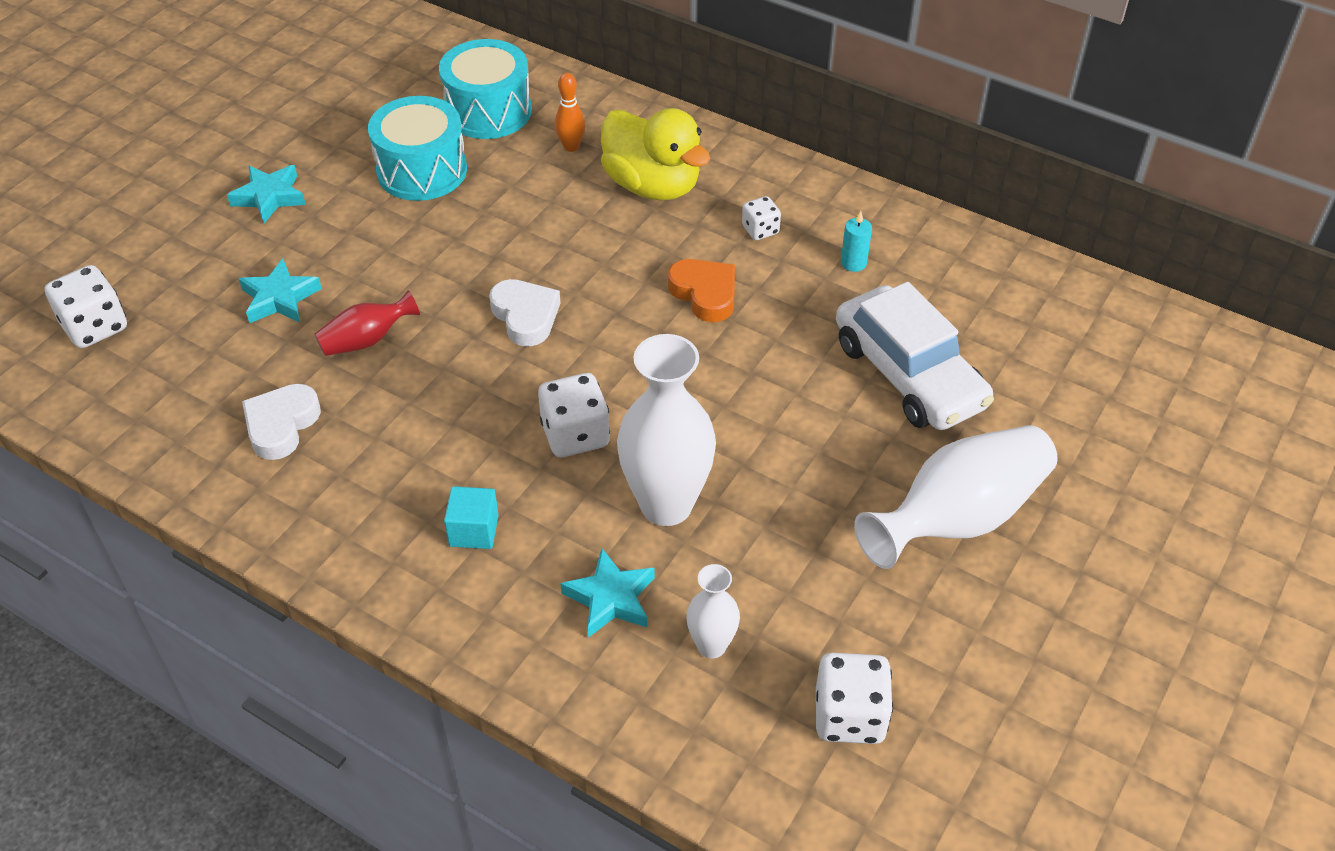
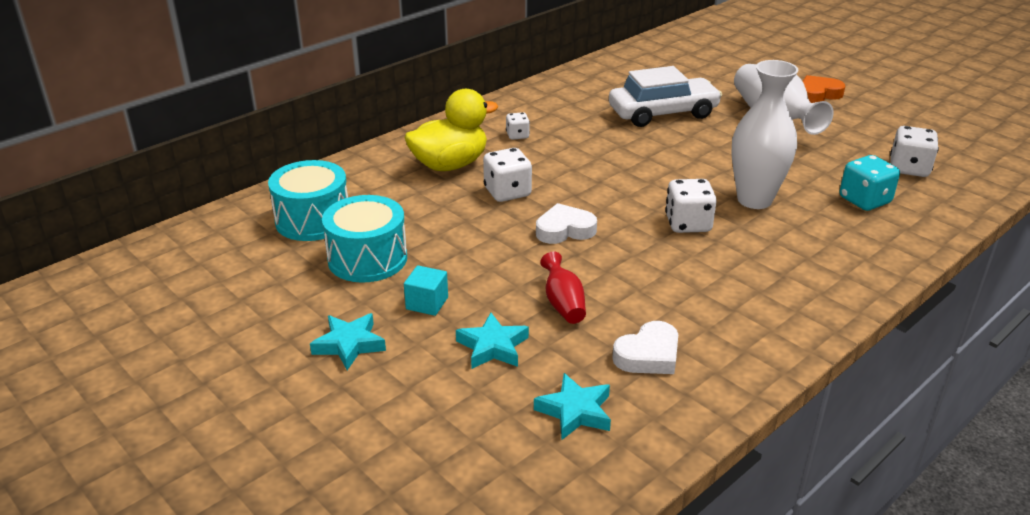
camera: 75 degrees left, 15 degrees down
(95, 327) = (482, 471): white dice -> white dice (507, 192)
(281, 425) = (648, 355): white heart -> white heart turned 75 degrees counterclockwise
(474, 530) = (770, 273): turquoise cube -> turquoise cube (427, 303)
(571, 147) = (384, 190): orange bowling pin -> none
(610, 598) = (829, 228): turquoise star -> turquoise star (575, 411)
(705, 294) = (570, 162): orange heart -> orange heart (818, 94)
(711, 646) = (864, 200): white vase -> turquoise dice
(853, 263) = (563, 113): turquoise candle -> none

